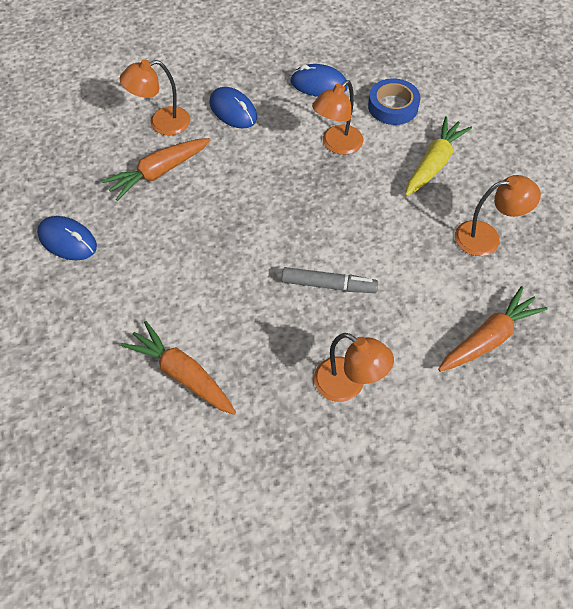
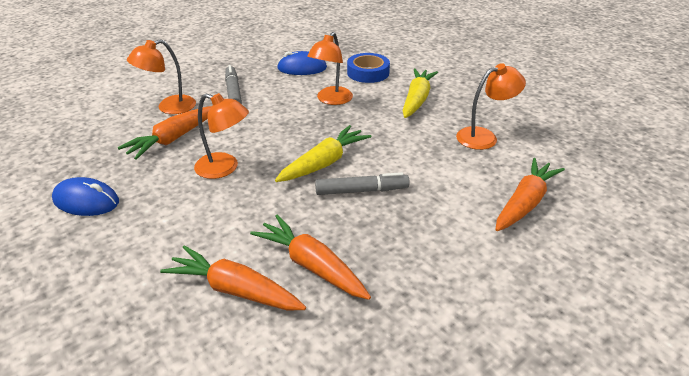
camera: 15 degrees left, 20 degrees down
(233, 111) = (233, 92): blue mouse -> grey marker
(255, 364) = (311, 265): none -> orange carrot
(302, 239) = (324, 163): none -> yellow carrot
(348, 385) = (413, 264): orange lamp -> orange lamp (224, 168)

